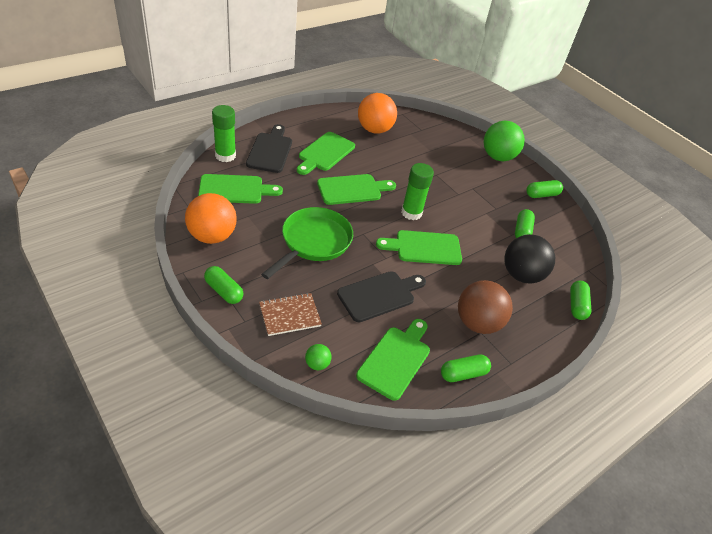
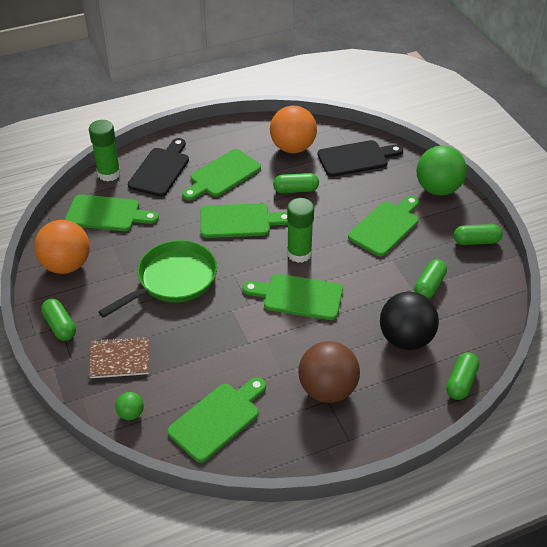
camera: 20 degrees right, 0 degrees up
(379, 295) = (225, 347): black cutting board -> black cutting board (356, 158)
(463, 374) = (287, 444): green capsule -> green capsule (295, 190)
(470, 187) = (386, 227): none -> green cutting board

